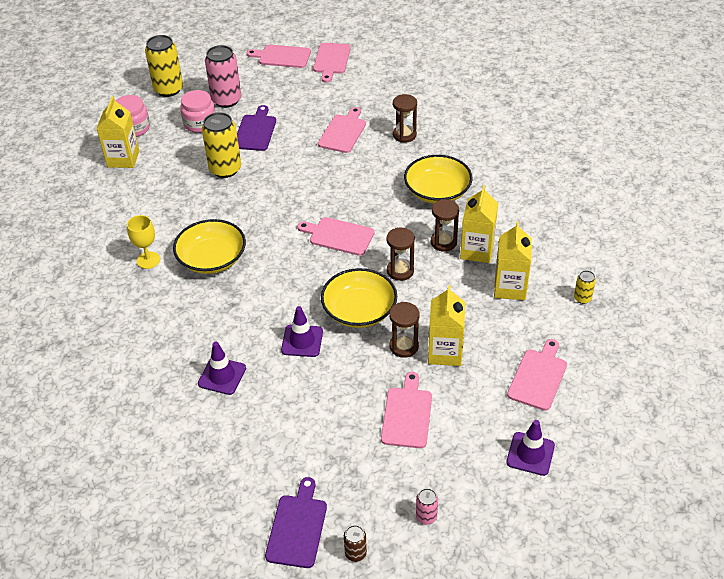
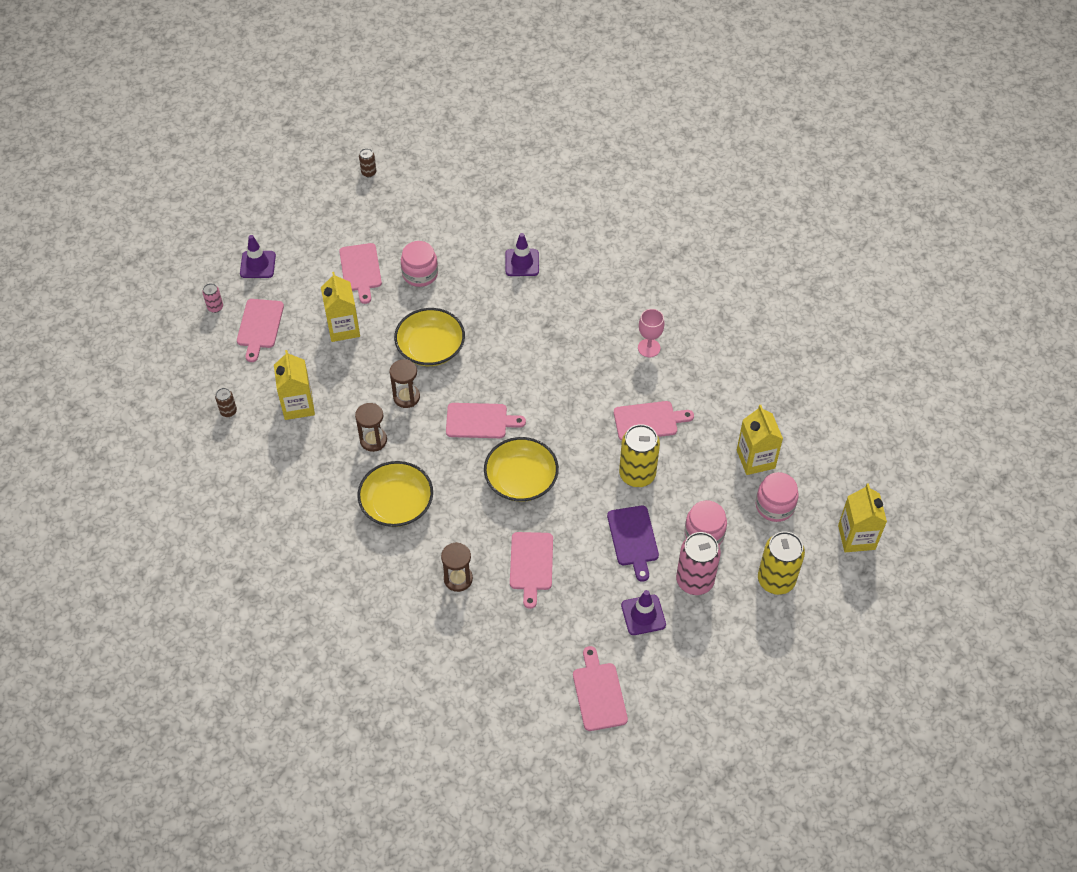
camera: 160 degrees right, 10 degrees up
(148, 260) = (649, 348): yellow goblet -> pink goblet
(212, 259) = (590, 364): yellow bowl -> yellow bowl (521, 479)
(282, 56) = (667, 683): pink cutting board -> pink cutting board (648, 421)
(297, 527) = (414, 177): purple cutting board -> none
(302, 341) = (469, 307): purple traffic cone -> purple traffic cone (643, 615)
(340, 392) = (420, 274): none -> pink jar
(404, 346) = (380, 324): brown hourglass -> none
(426, 516) = (326, 205): pink can -> pink can (215, 307)
(477, 250) = (338, 439): yellow carton -> yellow carton (856, 537)
(582, 298) = (228, 411): yellow can -> brown can

